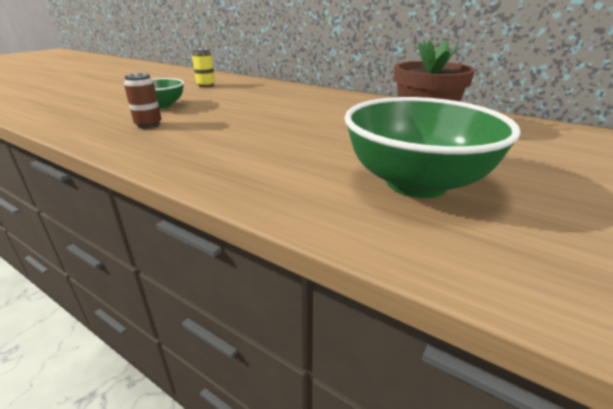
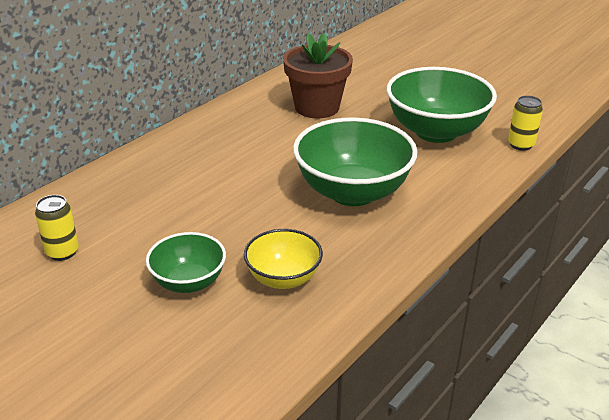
camera: 85 degrees left, 5 degrees up
(148, 125) = (283, 278): brown can -> yellow bowl
(263, 142) = (352, 192): none -> green bowl
(424, 256) = (521, 145): none -> yellow can

